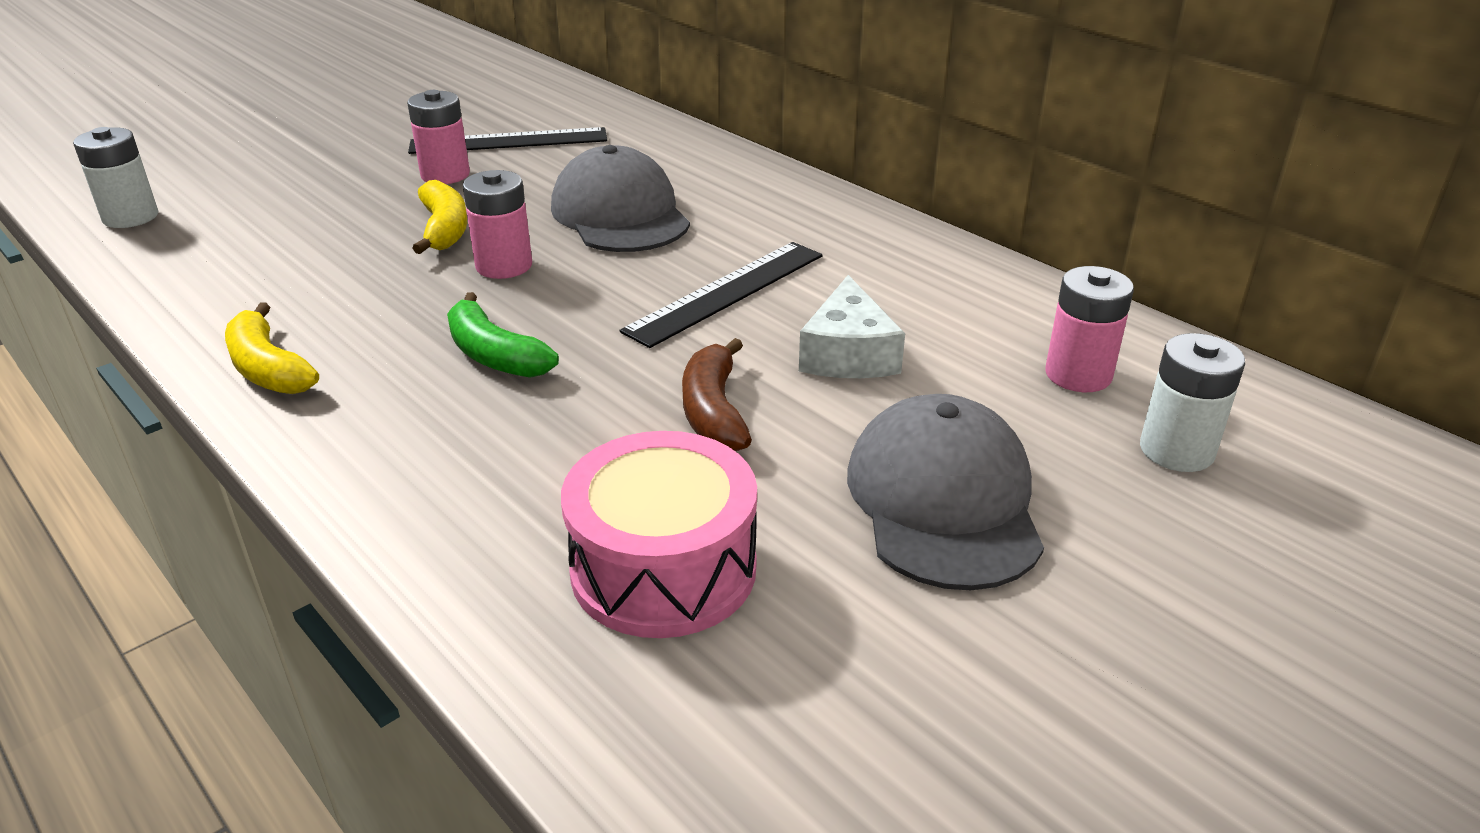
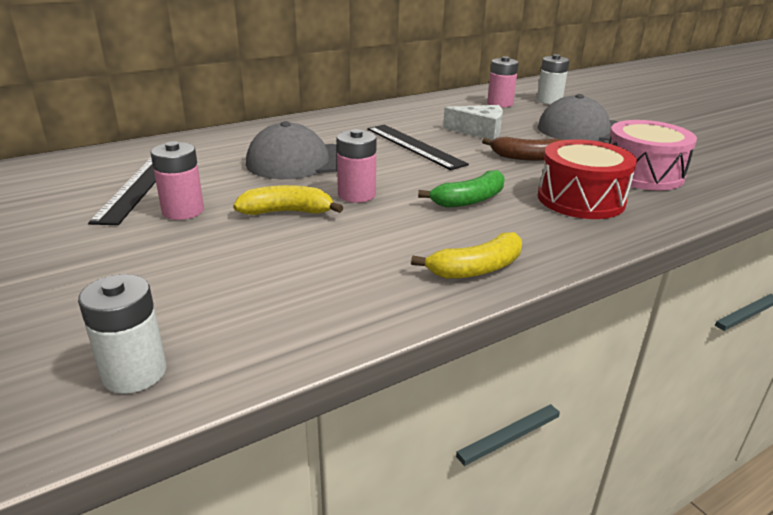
camera: 80 degrees left, 5 degrees down
(508, 470) = (580, 199): none -> red drum

